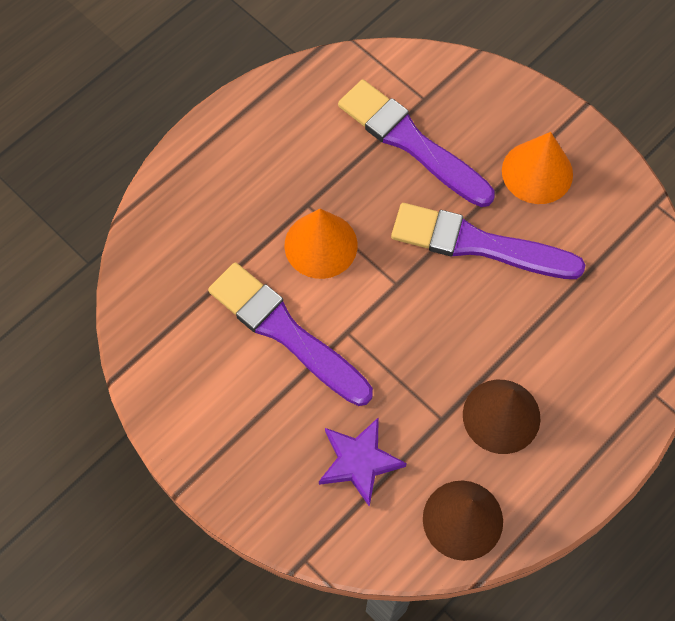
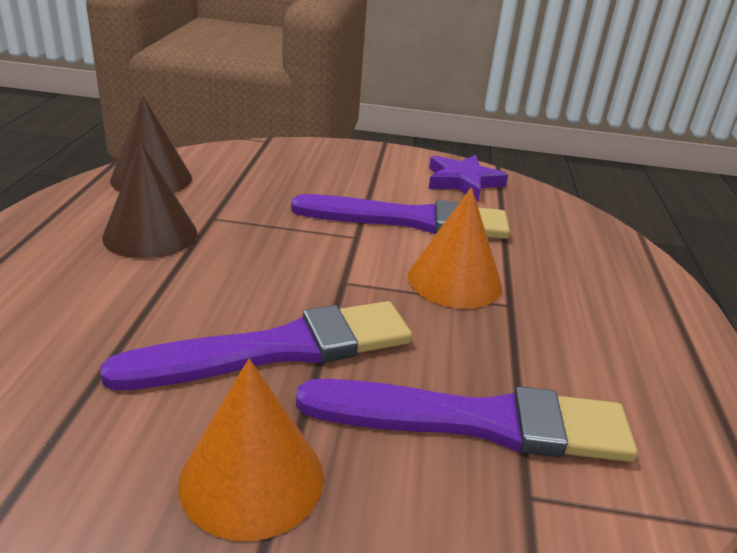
camera: 140 degrees right, 35 degrees down
(359, 461) = (268, 181): purple star -> purple star (463, 181)

